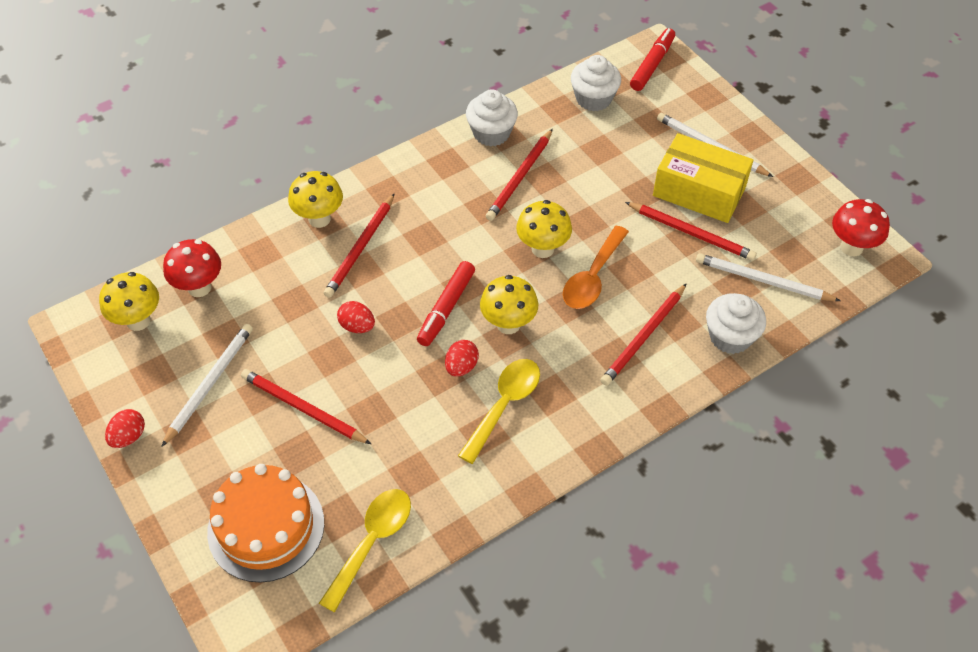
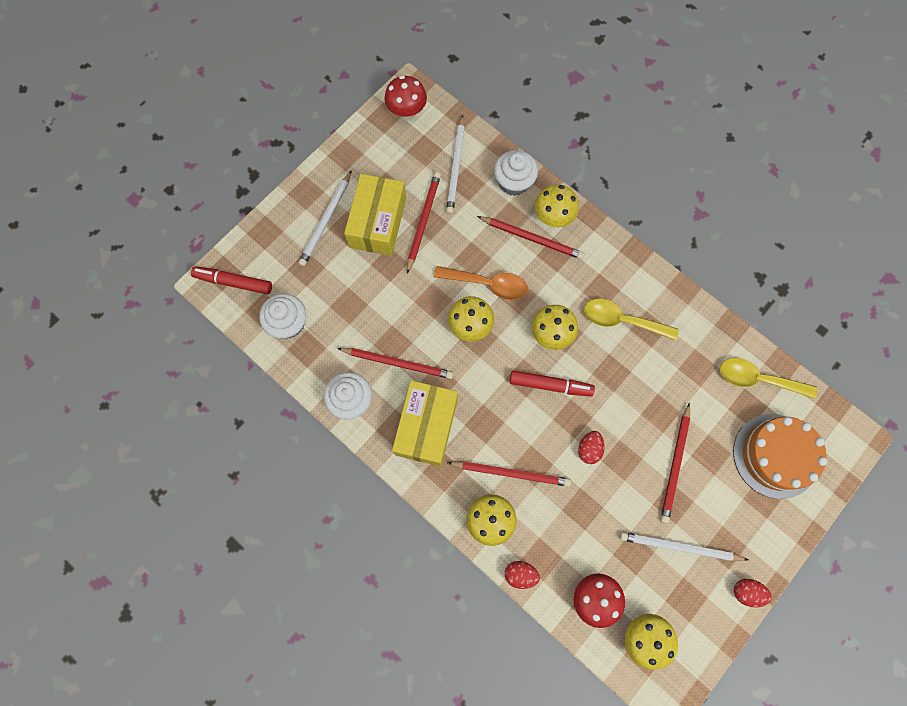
camera: 105 degrees left, 20 degrees up
(440, 187) = (426, 426): none -> yellow box
(461, 367) = (599, 359): red egg -> red egg (520, 574)
(667, 366) = (552, 218): none -> yellow mushroom

